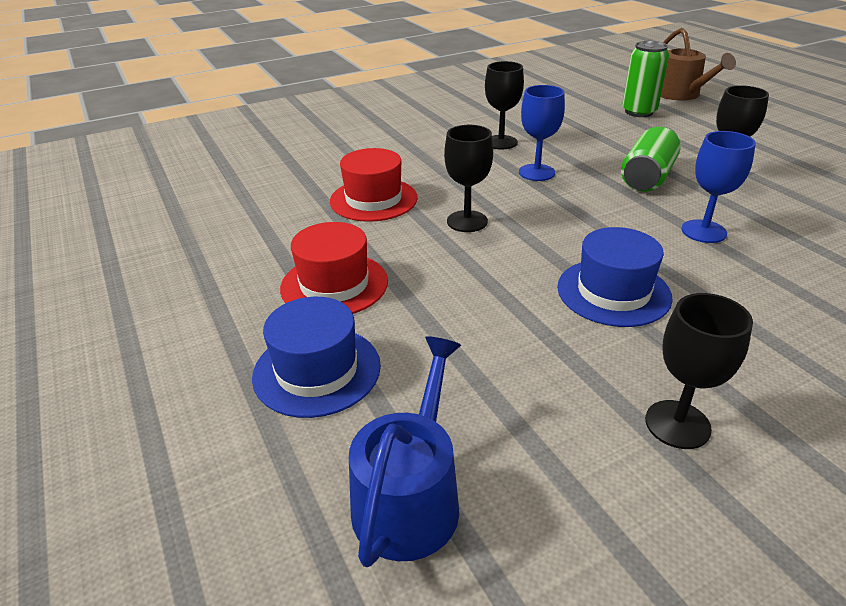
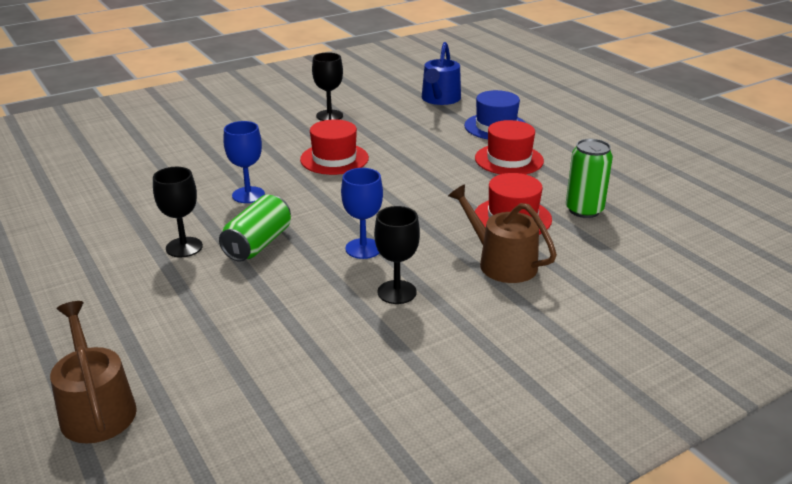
camera: 175 degrees right, 5 degrees down
(404, 161) = (501, 263): none -> brown watering can
(467, 221) = (428, 200): black goblet -> none
(613, 292) = (334, 159): blue hat -> red hat
(639, 112) = (196, 357): green can -> green can (584, 210)

